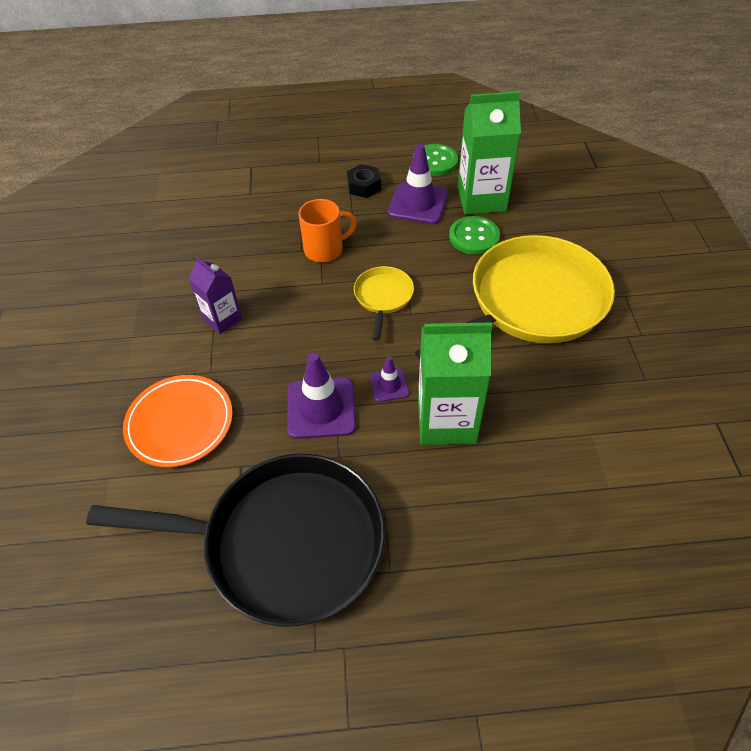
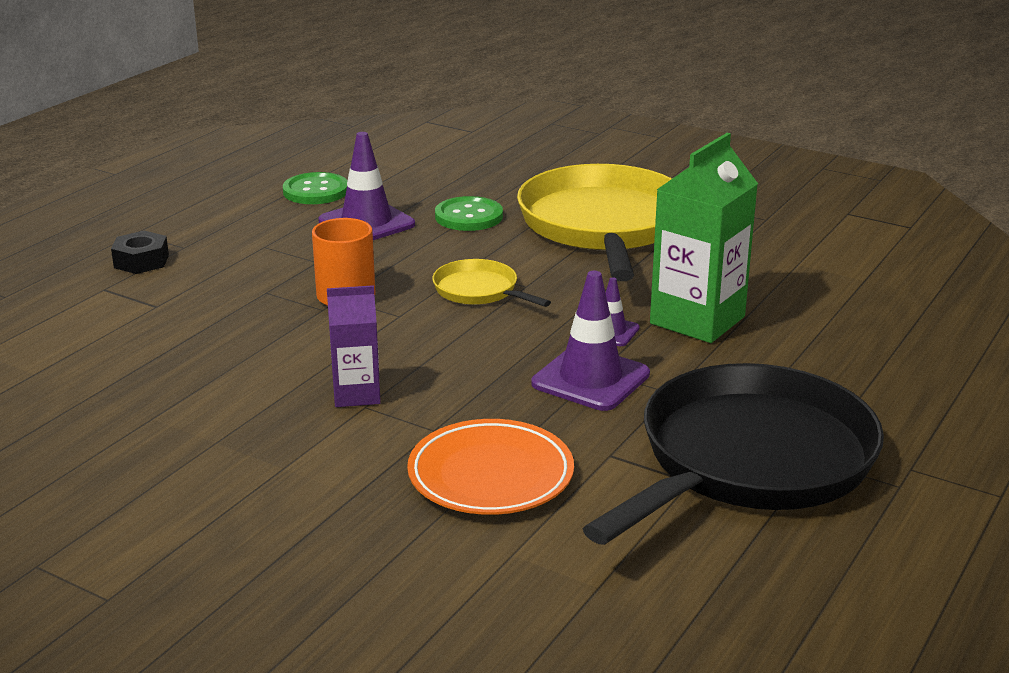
camera: 55 degrees left, 25 degrees down
(364, 186) = (281, 239): black nut -> black nut (141, 261)
(481, 199) = (420, 193): green carton -> none

